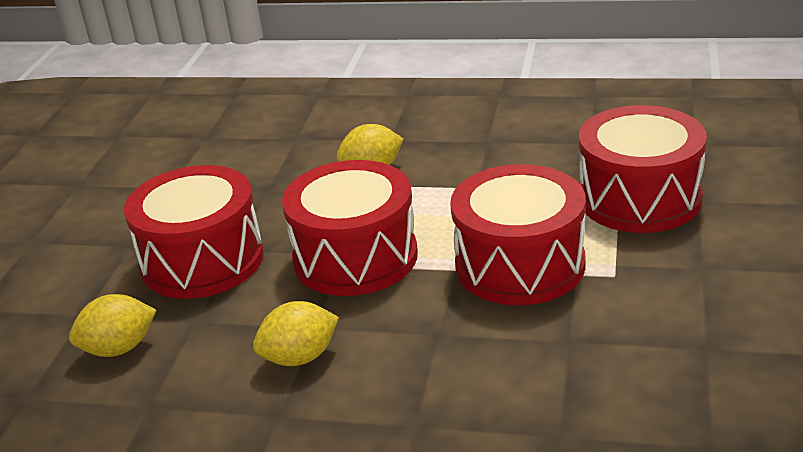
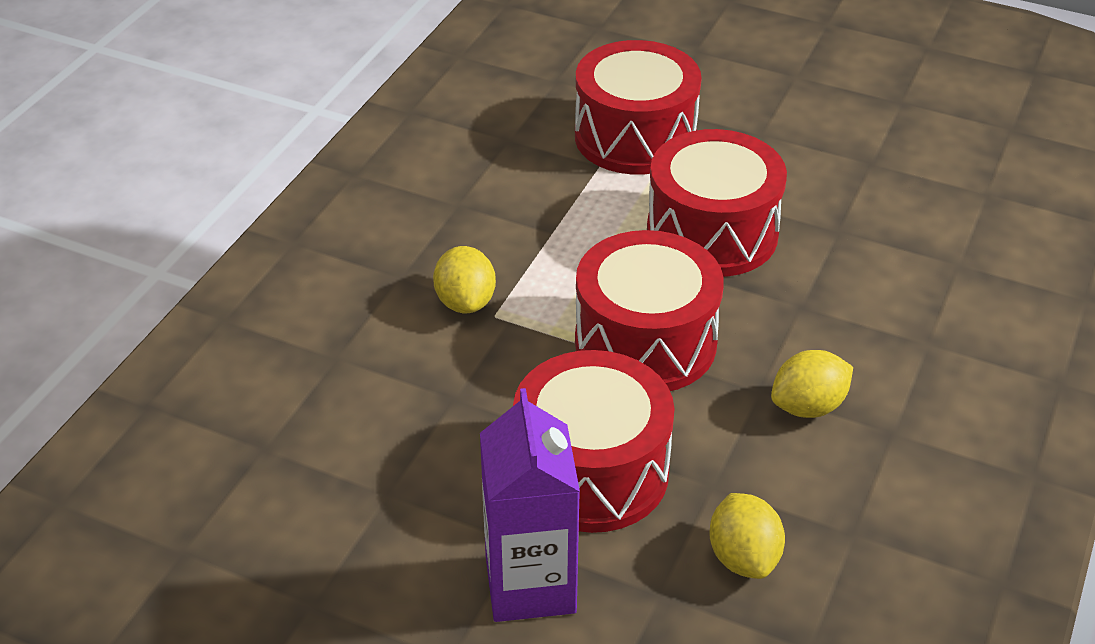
camera: 80 degrees left, 10 degrees up
(91, 258) = (530, 584): none -> purple carton
(300, 357) = (808, 406): yellow lemon -> yellow lemon turned 75 degrees clockwise

